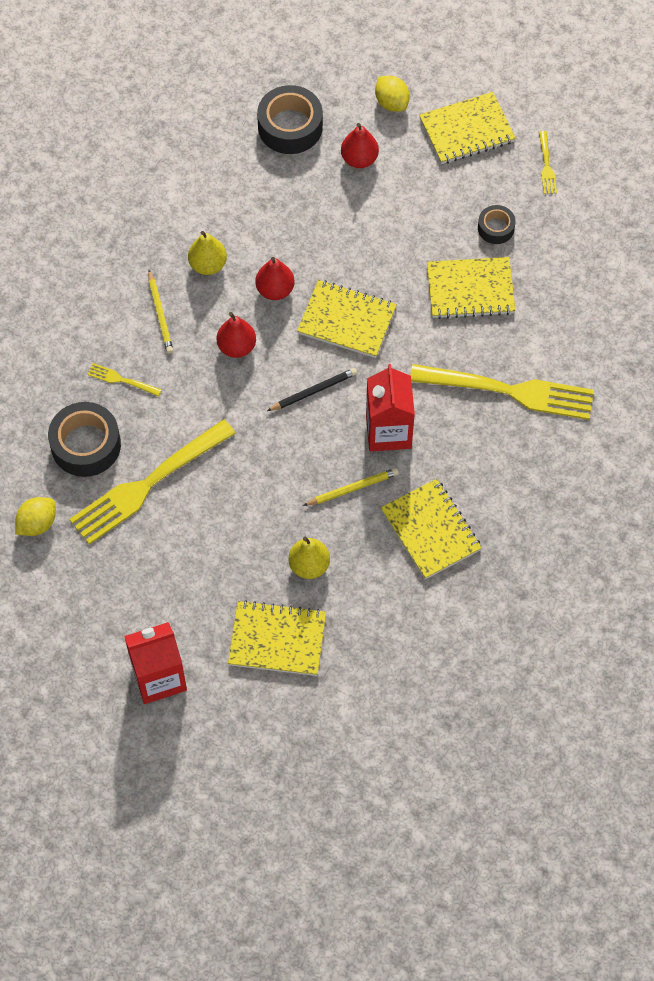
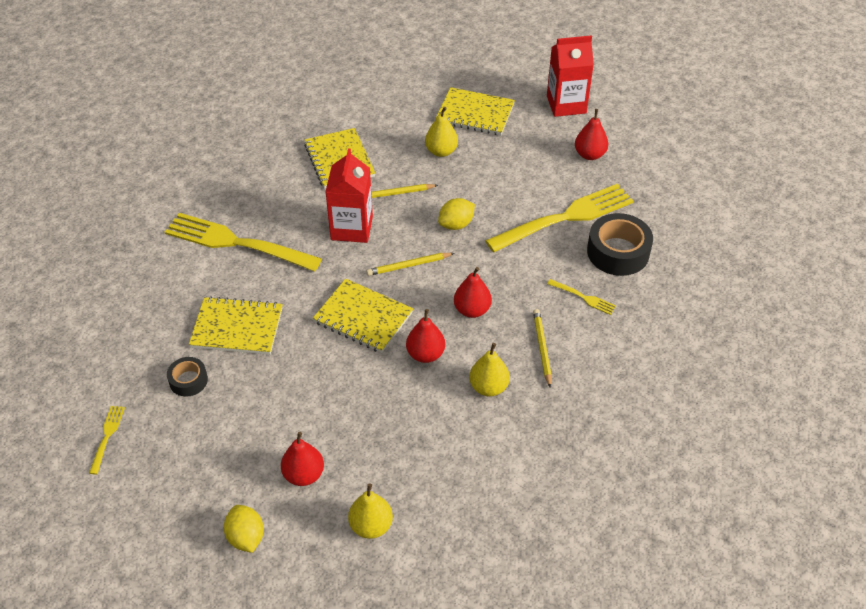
camera: 170 degrees left, 15 degrees down
(37, 523) = (660, 203): yellow lemon -> yellow lemon (456, 224)
(123, 590) = (589, 155): none -> red pear
(290, 127) = (371, 526): black tape -> yellow pear
(313, 391) = (409, 265): black pencil -> yellow pencil
(466, 130) = (174, 489): yellow notebook -> none

